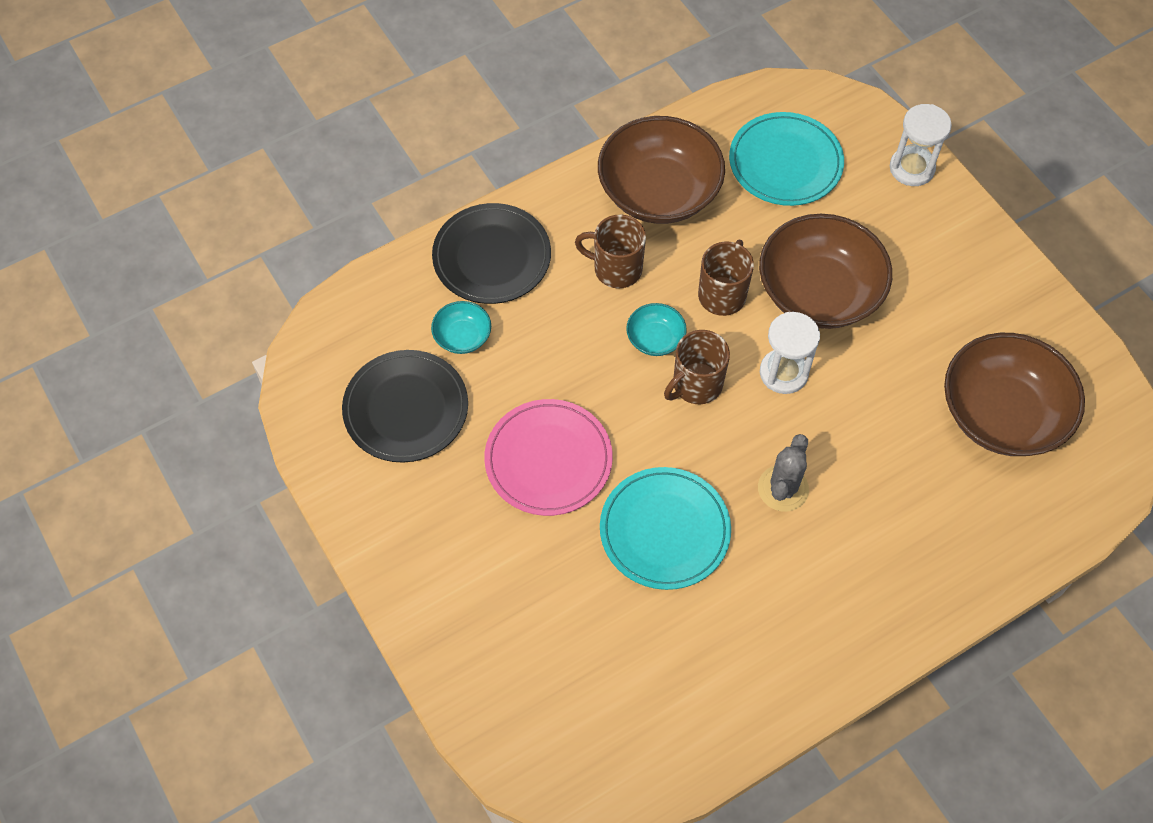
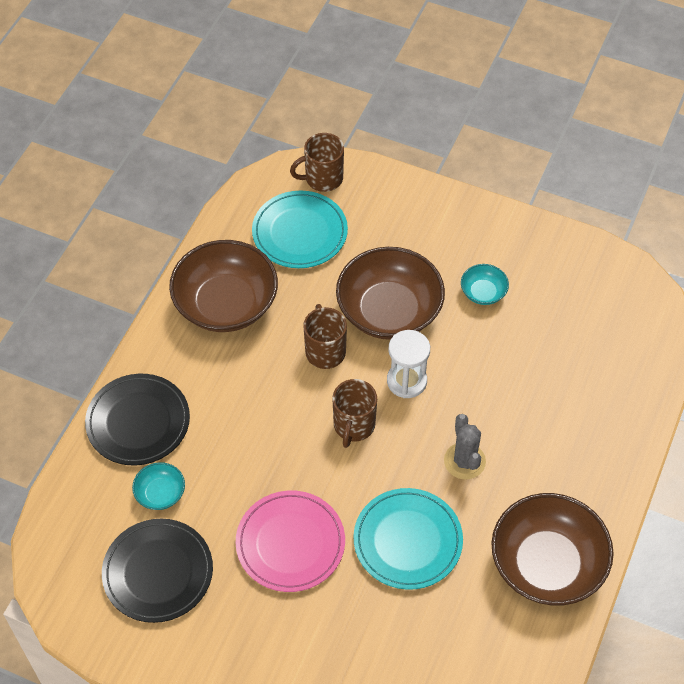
camera: 35 degrees left, 5 degrees down
(616, 269) = (236, 377): brown mug -> brown mug (322, 178)
(655, 339) = (301, 410): turquoise bowl -> turquoise bowl (483, 292)
(912, 168) = (388, 189): white hourglass -> none
(1002, 414) = (566, 323): brown bowl -> brown bowl (547, 564)

